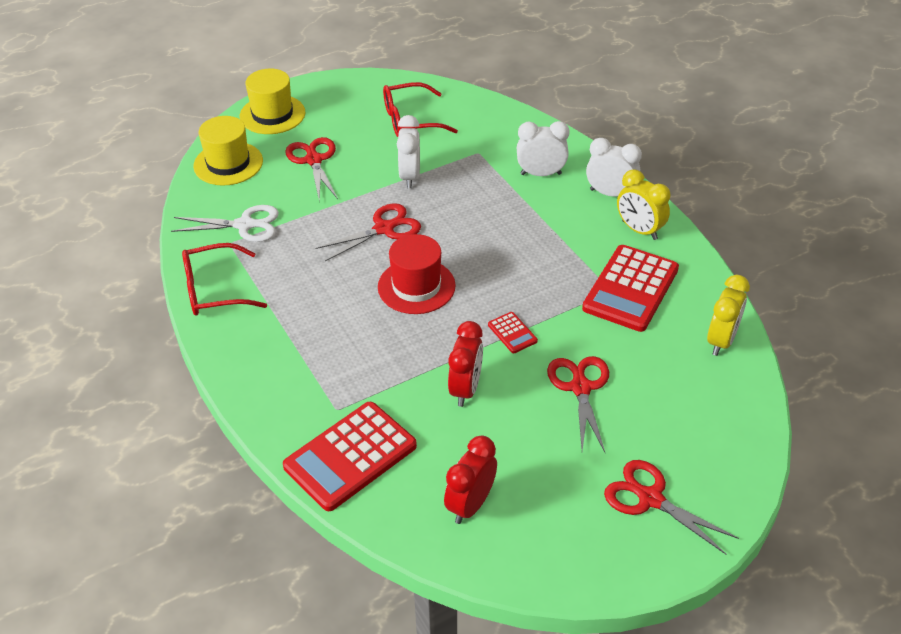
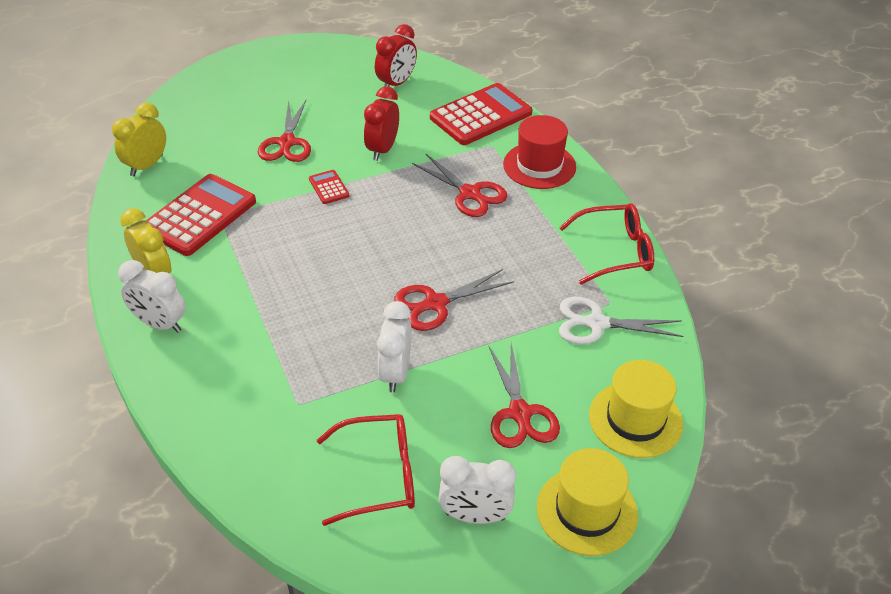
camera: 175 degrees left, 0 degrees up
(416, 286) = (409, 237): red hat -> red hat (539, 165)
(540, 174) = (230, 361): white clock -> white clock (475, 516)
(650, 499) = (269, 76): red scissors -> red scissors (470, 193)

